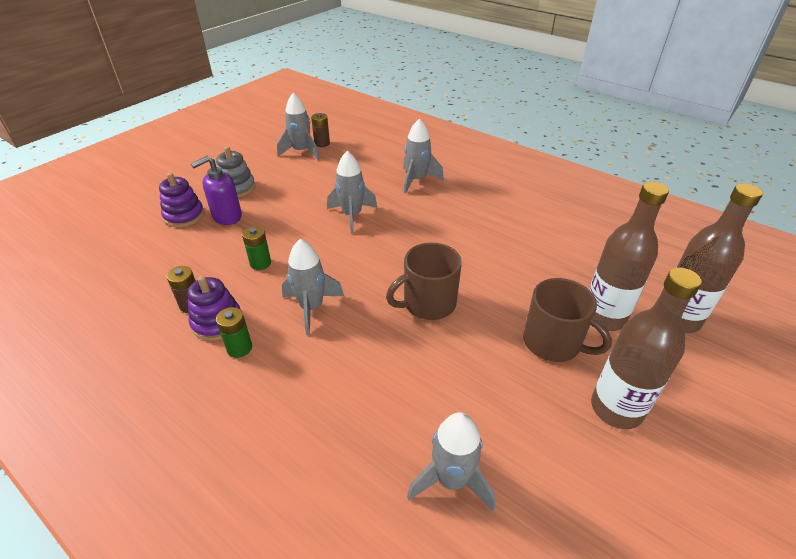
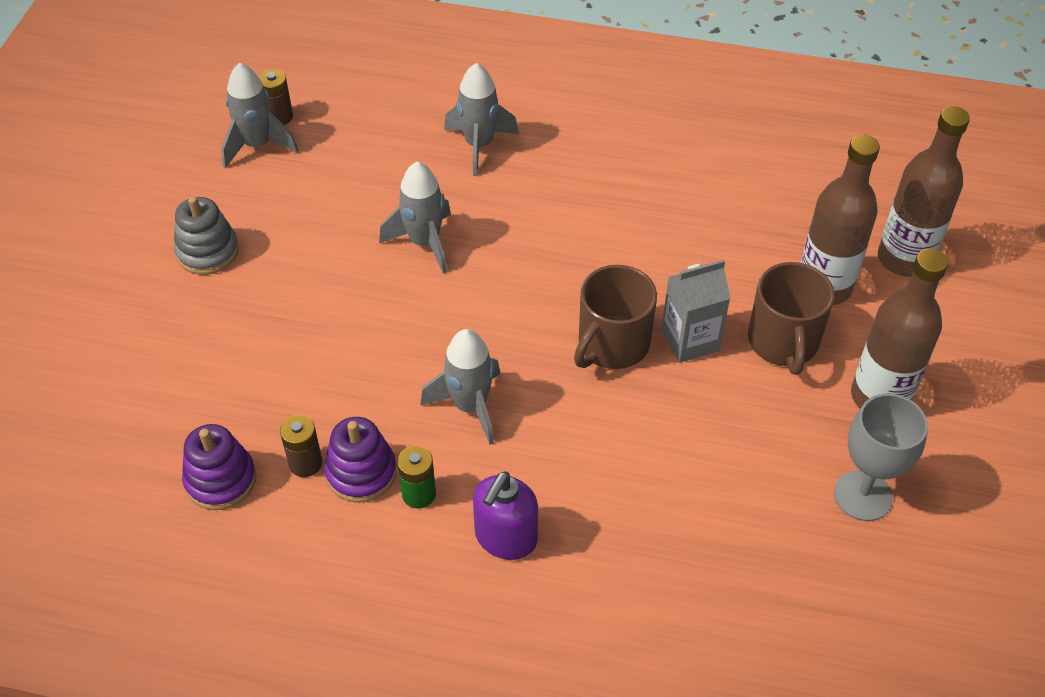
camera: 25 degrees left, 10 degrees up
(184, 216) = (166, 330): purple stacking toy -> purple stacking toy (221, 480)
(227, 216) = (236, 309): purple soap dispenser -> purple soap dispenser (505, 538)
(260, 263) = (350, 367): green battery -> none
(451, 480) = (753, 540): grey rocket -> none
(483, 318) = (690, 340): none -> grey carton
(553, 343) = (783, 342): brown mug -> brown mug turned 75 degrees clockwise
(566, 482) = (863, 495): none -> grey goblet

